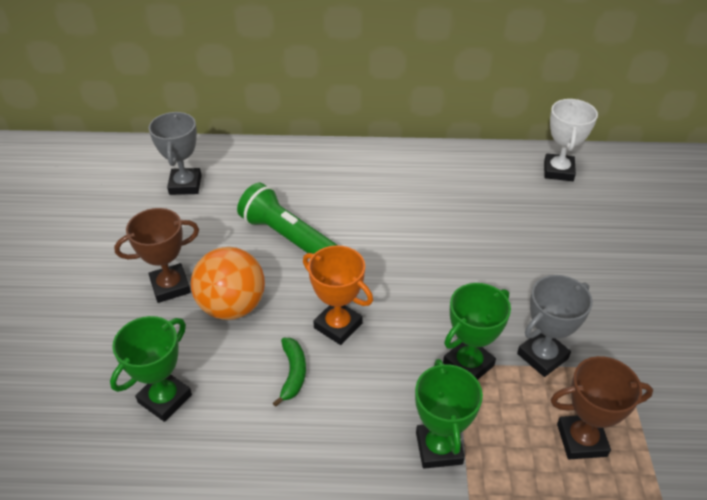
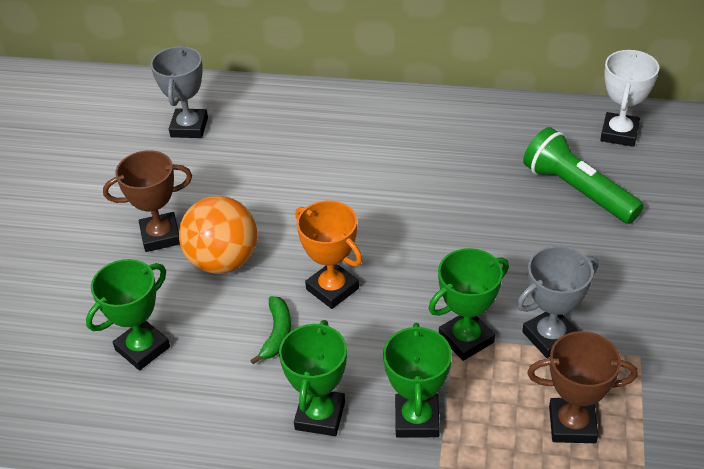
camera: 10 degrees right, 0 degrees up
(287, 237) = (293, 191): green flashlight -> green flashlight (577, 190)
(346, 453) = (320, 415): none -> green trophy

